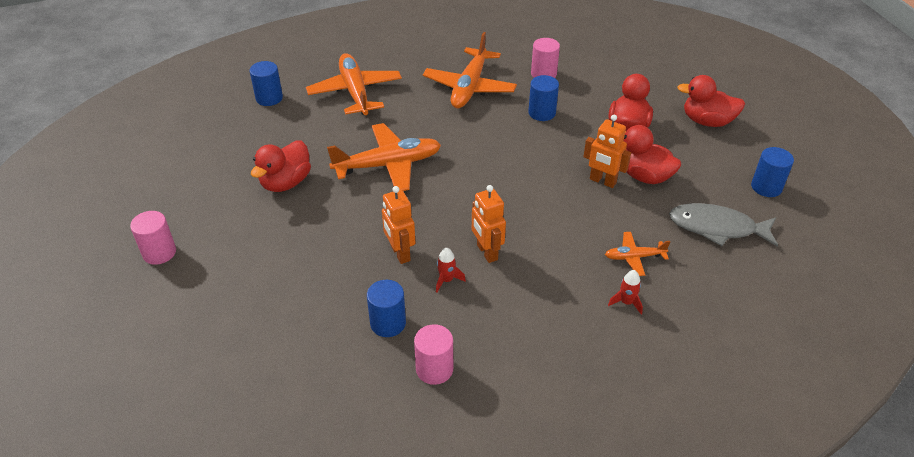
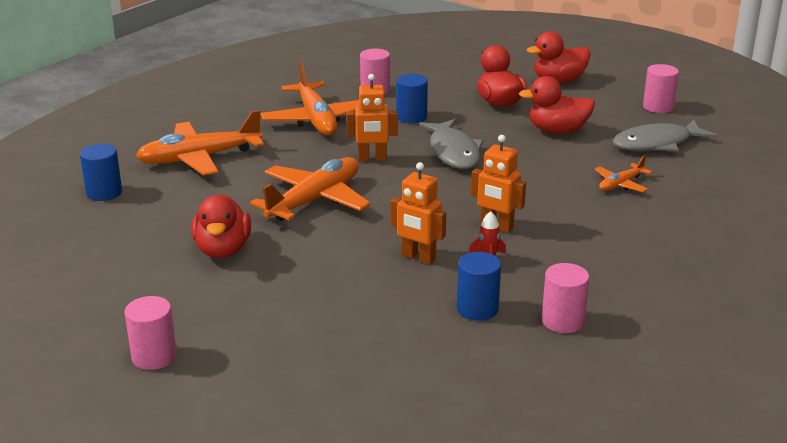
camera: 35 degrees left, 15 degrees down
(355, 92) = (199, 158): orange plane -> orange plane turned 60 degrees counterclockwise
(535, 162) = (453, 152): none -> grey fish
(602, 181) = (528, 145): orange robot -> orange robot (372, 159)
(626, 302) = (654, 214): red rocket -> none
(766, 187) = (658, 107): blue cylinder -> pink cylinder

